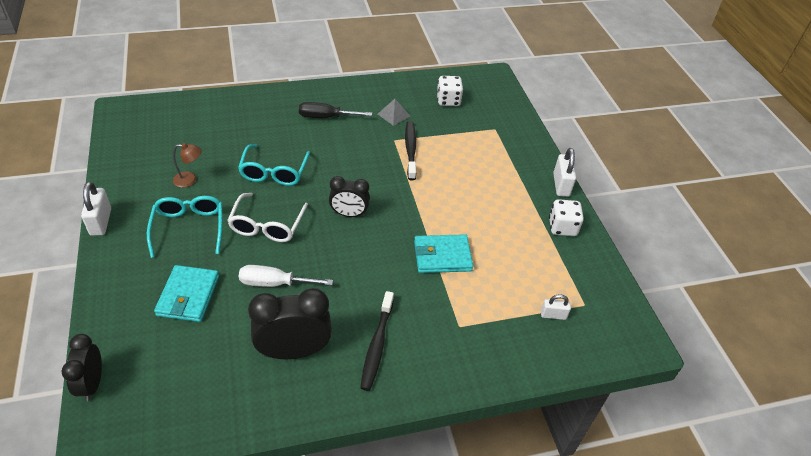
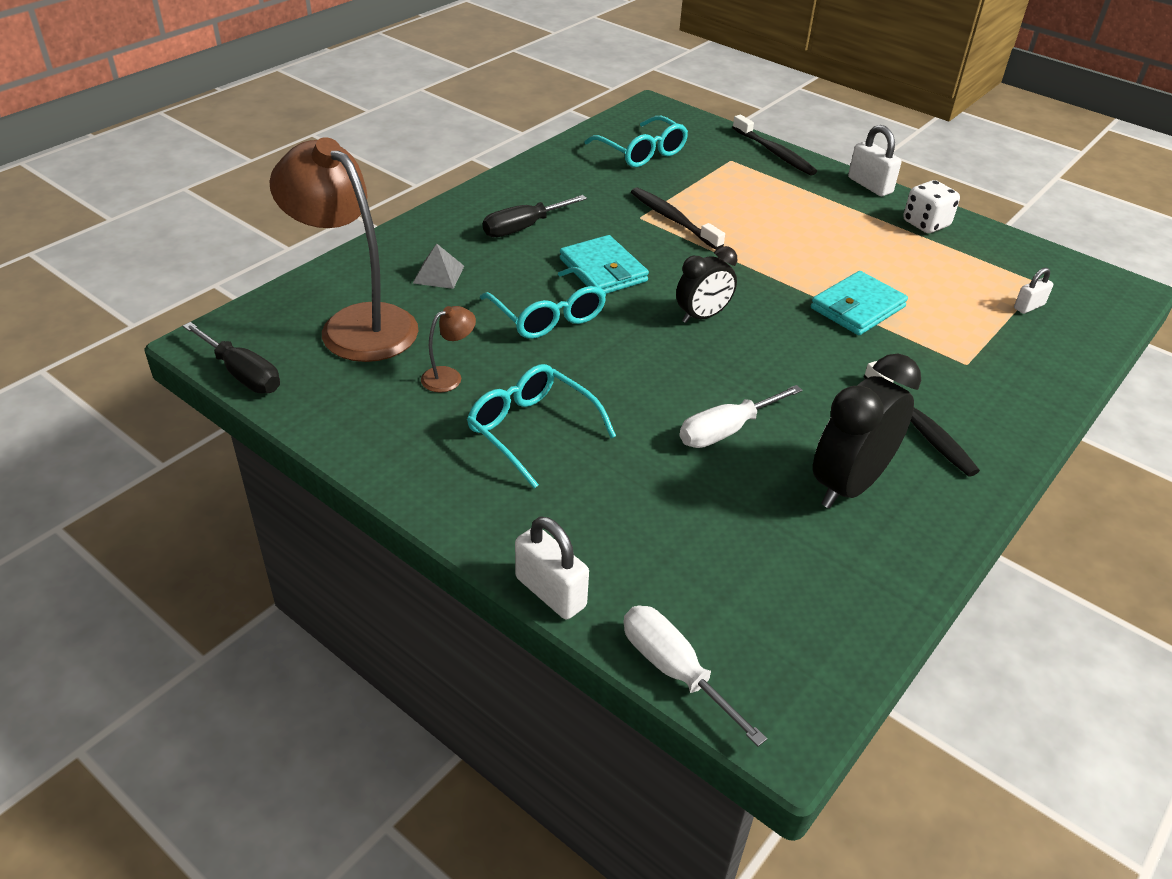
camera: 35 degrees left, 5 degrees down
(92, 383) = (674, 670): black clock -> white screwdriver
(101, 222) = (396, 487): white padlock -> white padlock (550, 592)
(113, 132) = (242, 374): none -> black screwdriver
(186, 131) = (356, 324): none -> brown lamp
(188, 296) = (645, 502): turquoise wallet -> turquoise wallet (603, 270)
(267, 225) = (625, 375): white glasses -> none
(393, 115) = (601, 191): grey pyramid -> grey pyramid (438, 274)
(448, 100) = (641, 152): white dice -> turquoise glasses
(528, 136) = (774, 153): none -> black toothbrush

